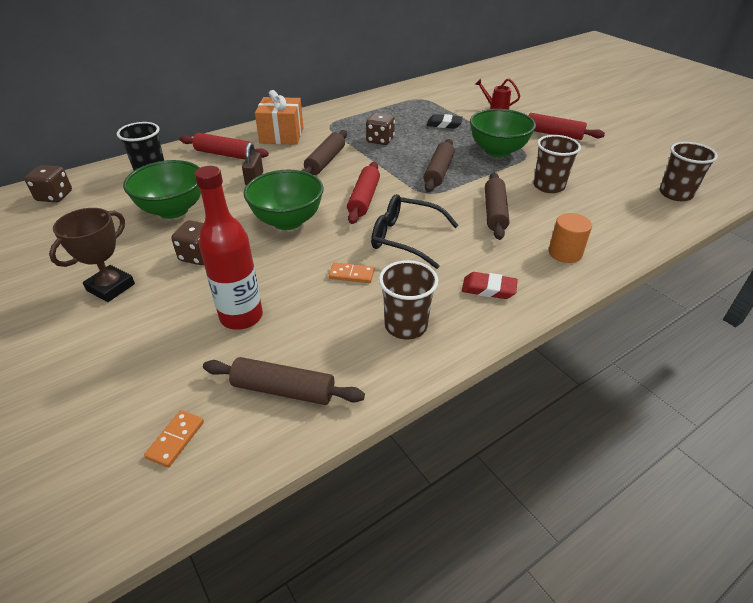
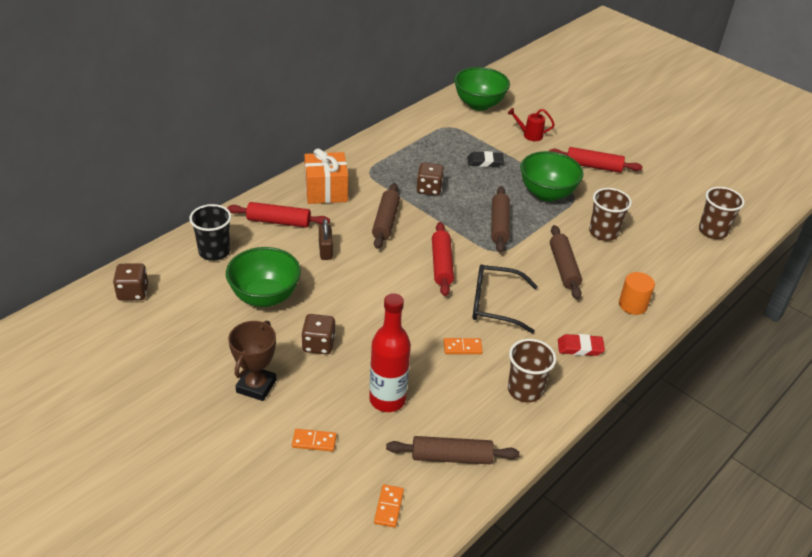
camera: 15 degrees left, 0 degrees up
(135, 350) = (314, 441): none -> orange domino
(287, 221) = (381, 297): green bowl -> green bowl (479, 104)

